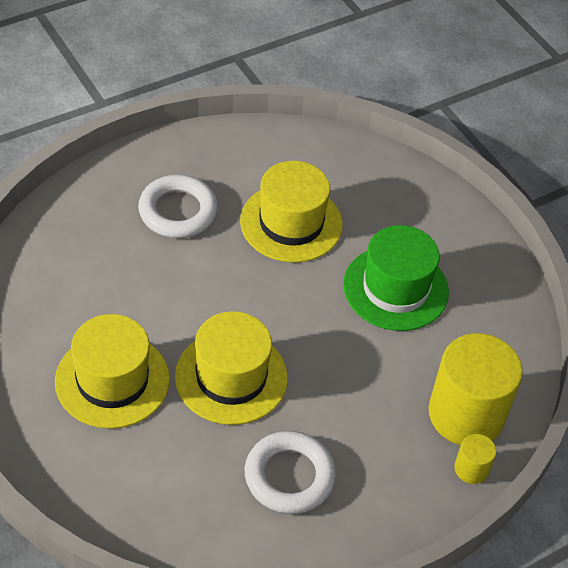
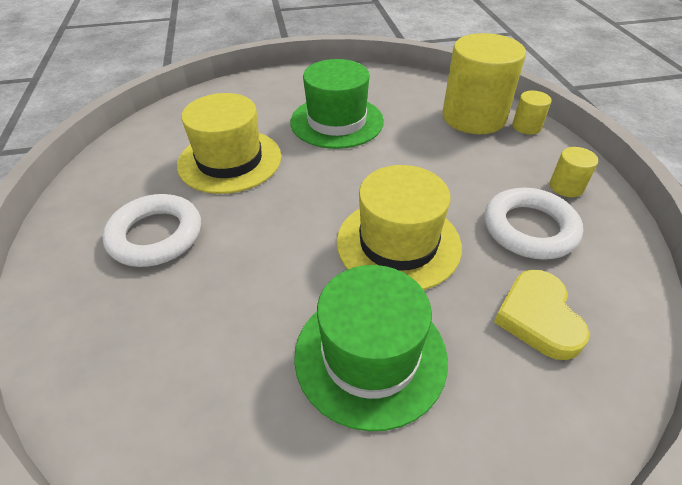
camera: 65 degrees left, 5 degrees down
(112, 380) = (370, 355): yellow hat -> green hat
(183, 485) = (538, 317): none -> yellow heart
(369, 508) = (566, 187): none -> yellow cylinder

